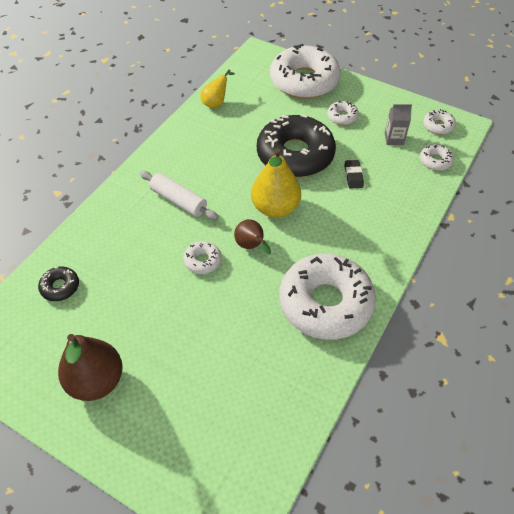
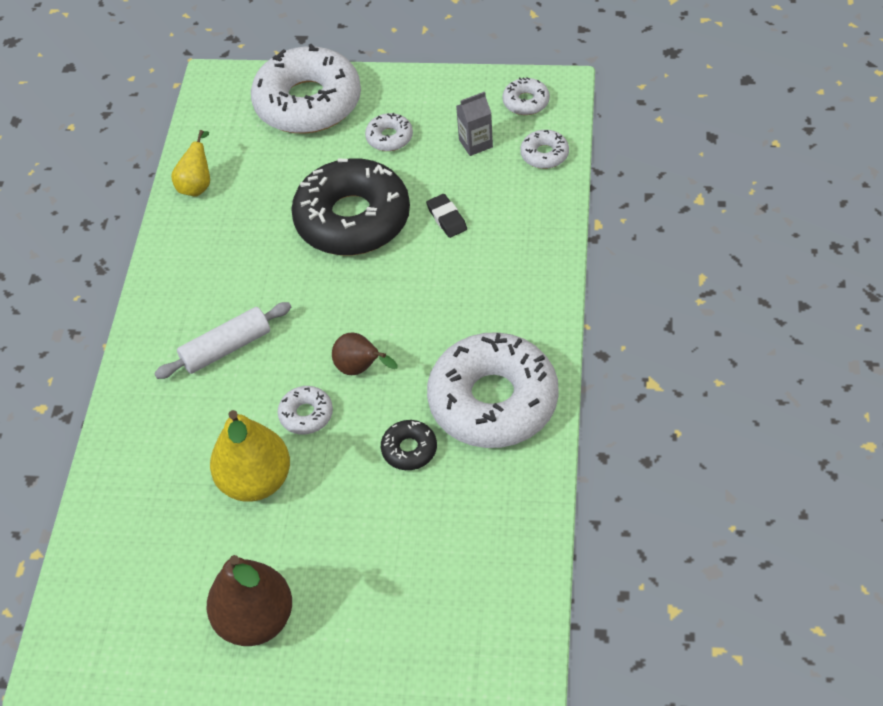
camera: 20 degrees left, 0 degrees up
(60, 287) = (132, 530): black donut -> black donut (409, 449)
(179, 201) = (226, 348): white rolling pin -> white rolling pin turned 45 degrees counterclockwise
(275, 208) = (365, 304): yellow pear -> yellow pear (256, 481)

